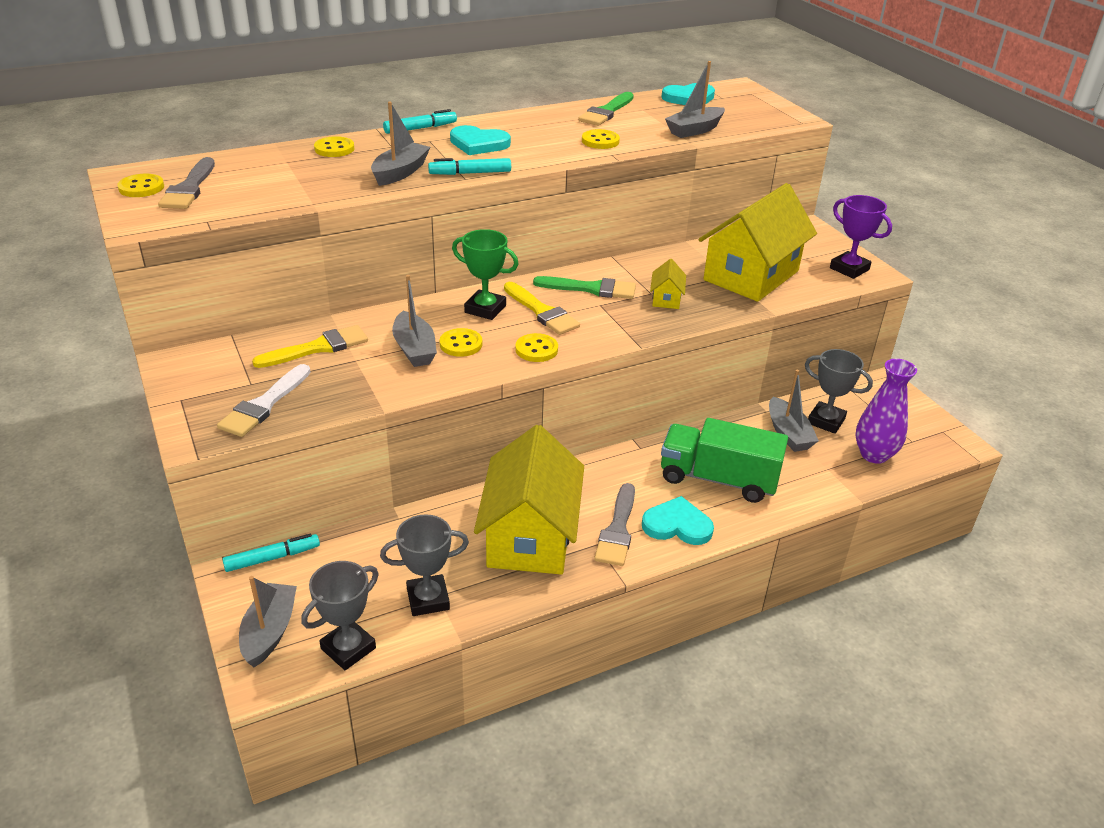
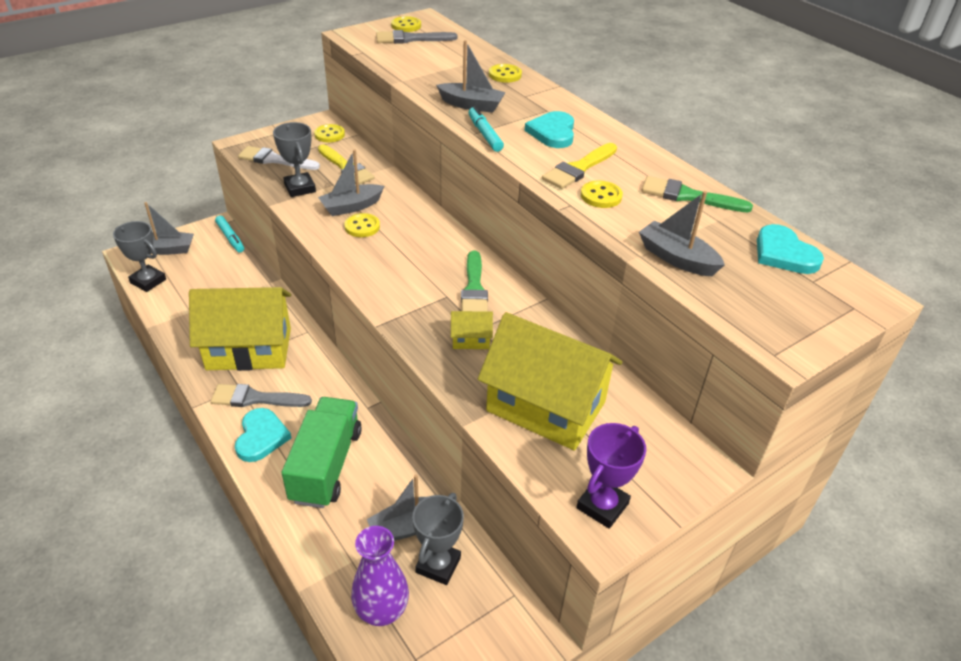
camera: 80 degrees right, 5 degrees up
(420, 128) = (571, 103): turquoise marker -> none
(428, 599) = (187, 307): grey trophy -> grey trophy (300, 188)
(485, 309) = (419, 232): green trophy -> none
(536, 349) = (361, 265): yellow button -> yellow button (329, 135)
(541, 311) = (423, 263): yellow brush -> yellow brush (579, 168)

